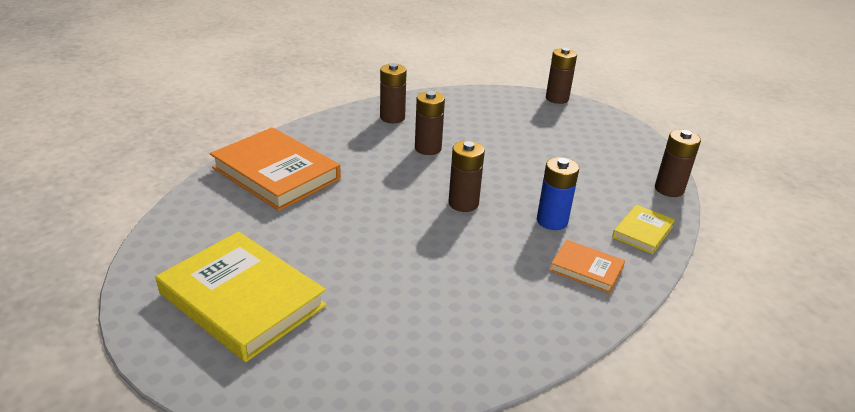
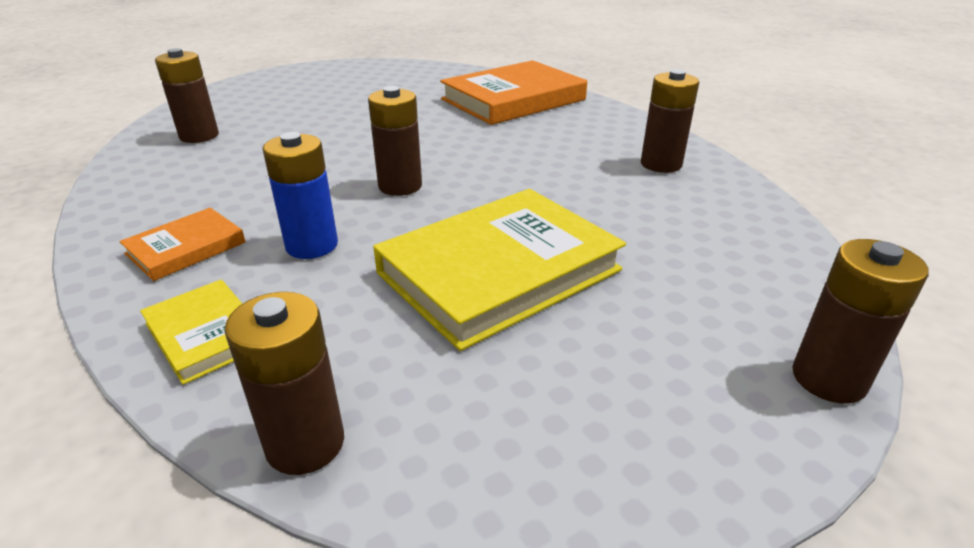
camera: 105 degrees right, 0 degrees up
(242, 299) = (323, 87): yellow book -> yellow book (499, 271)
(428, 148) = (558, 179): brown battery -> brown battery (199, 136)

